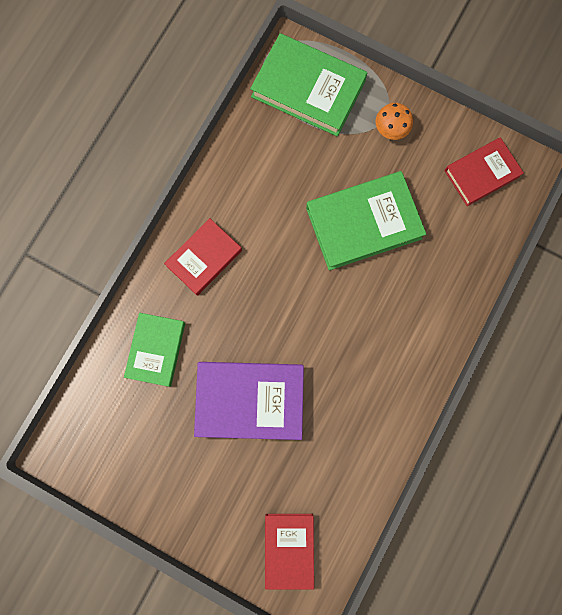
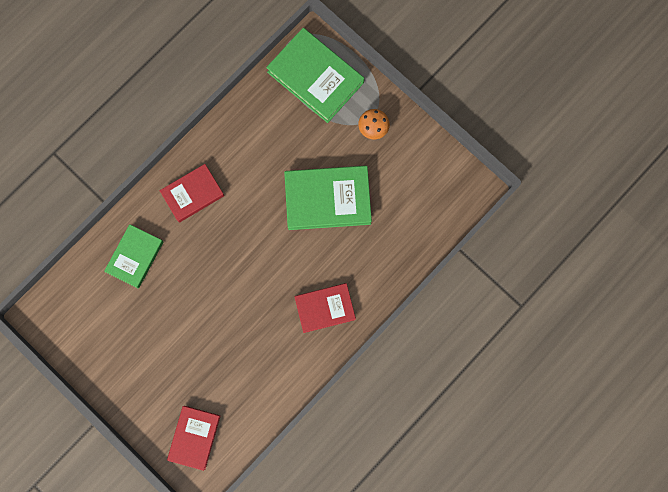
camera: 15 degrees right, 0 degrees up
(250, 400) = (197, 315): purple book -> none
(481, 173) = (435, 184): red book -> red book (325, 308)

